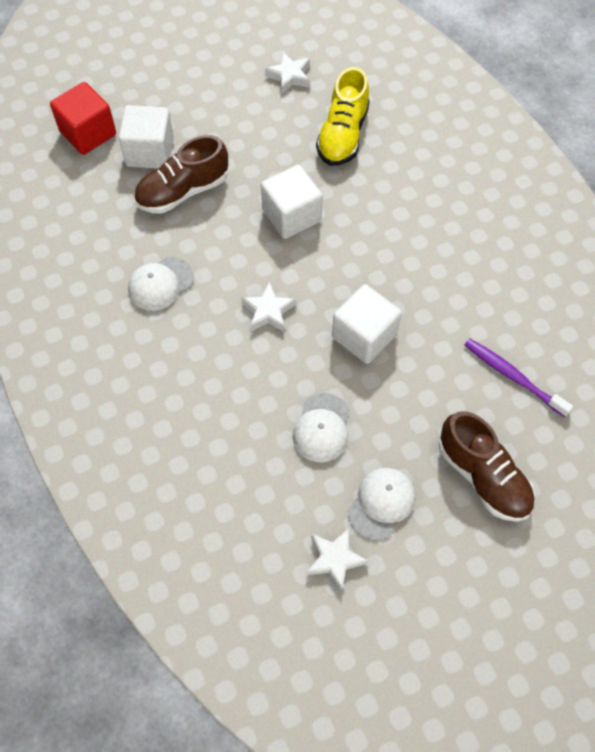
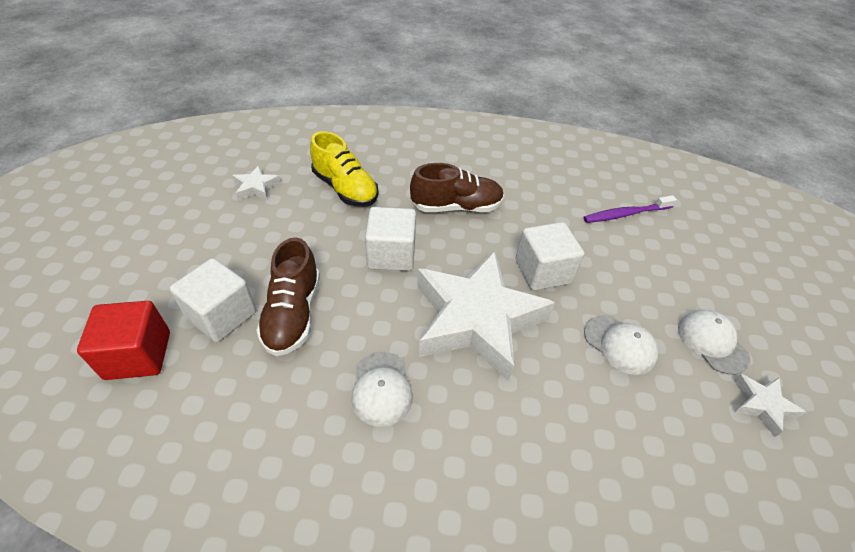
camera: 60 degrees left, 15 degrees down
(268, 311) = (476, 320): white star -> white star, size x2.45
(483, 476) = (706, 270): brown shoe -> brown shoe (456, 207)

